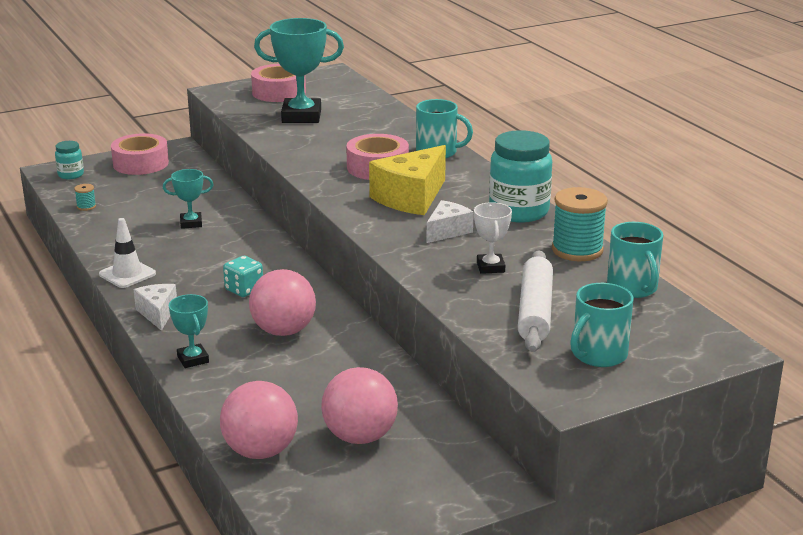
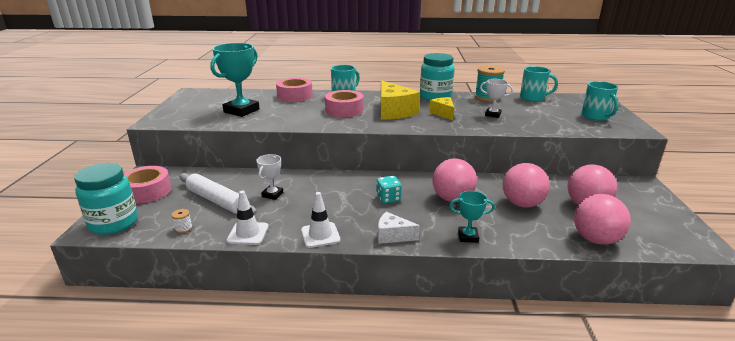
camera: 60 degrees left, 0 degrees up
(71, 175) = (114, 223): turquoise jar -> turquoise jar, size x1.98
(86, 207) = (183, 228): turquoise spool -> white spool
(101, 238) = (248, 233): none -> white traffic cone
(191, 223) = (272, 194): turquoise trophy -> white trophy
(279, 92) = (193, 108): pink tape -> pink tape (295, 96)
(316, 384) = (522, 204): none -> pink ball
(447, 231) = (443, 113): white cheese -> yellow cheese
(535, 311) = (546, 117): white rolling pin -> white rolling pin (216, 200)

